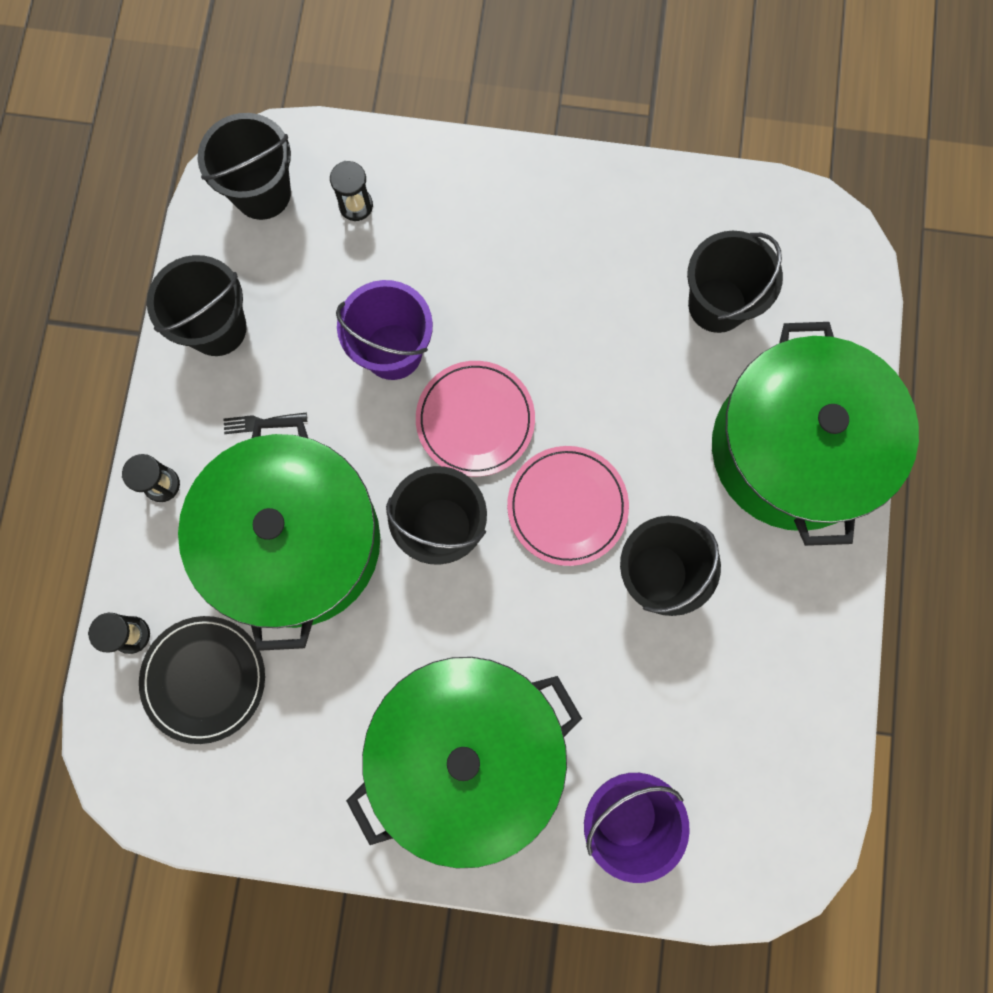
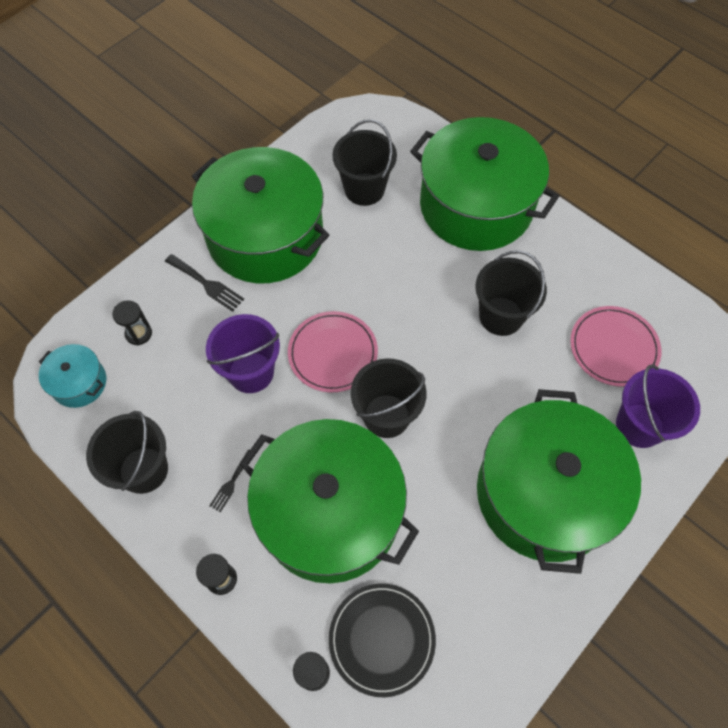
camera: 55 degrees left, 15 degrees down
(262, 193) = (79, 383): black bucket -> turquoise pot
(463, 227) = (207, 284): none -> black fork
(567, 506) = (425, 337): pink plate -> pink plate (613, 348)
(569, 242) = (265, 236): none -> green pot

